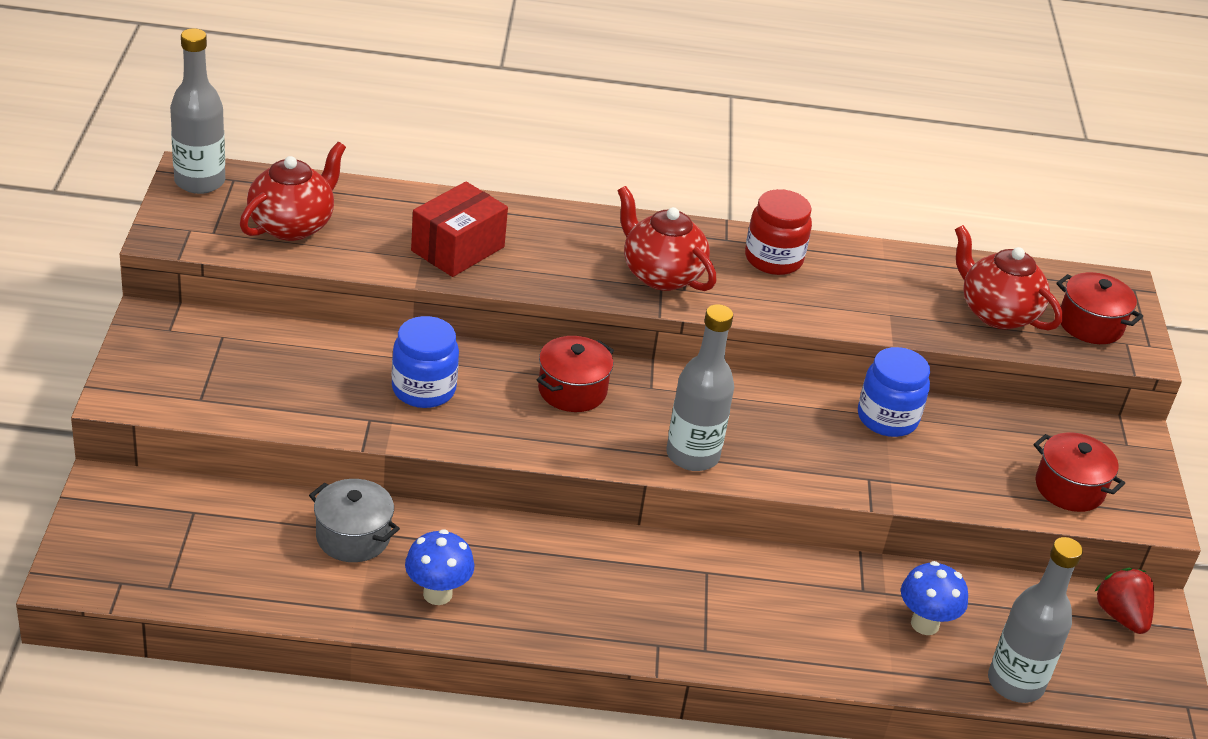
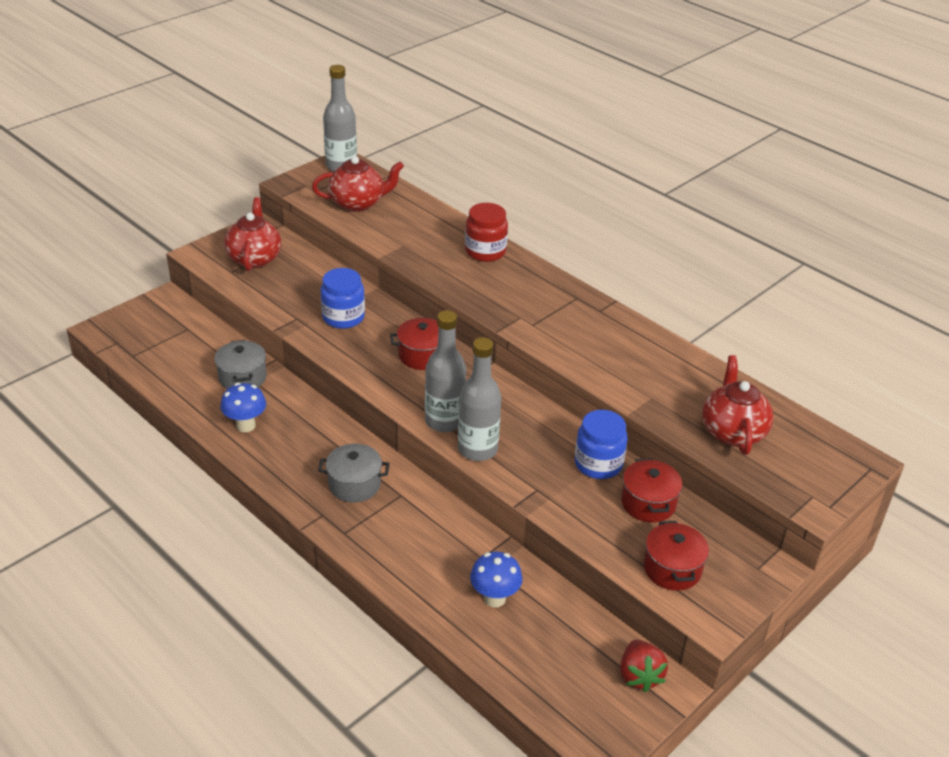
camera: 45 degrees right, 0 degrees up
(458, 249) = (428, 249): red box -> none
(646, 590) = (354, 484): none -> grey pot
(660, 274) = (529, 311): red teapot -> red teapot (254, 258)
(773, 259) = (615, 333): red jar -> red jar (485, 251)
(1015, 683) = (507, 666): grey bottle -> grey bottle (477, 449)
(1090, 324) = (798, 472): red pot -> red pot (648, 503)
(1121, 616) = (639, 676): red strawberry -> red strawberry turned 150 degrees clockwise

